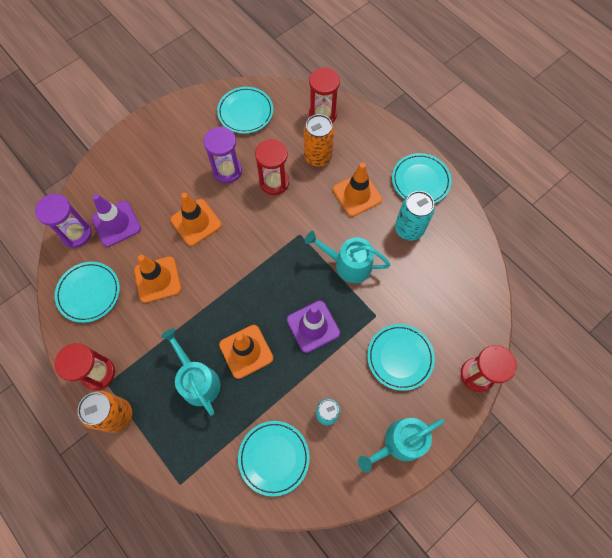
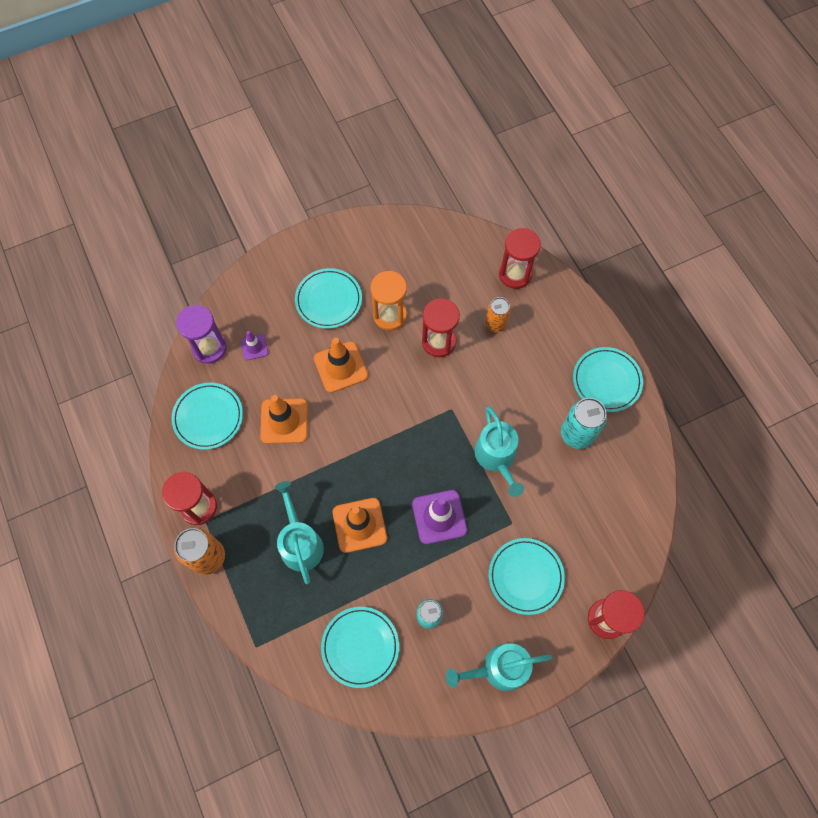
camera: 15 degrees right, 0 degrees up
(116, 223) = (254, 347): purple traffic cone -> purple traffic cone, size x0.55
(227, 170) = (390, 315): purple hourglass -> orange hourglass
(245, 112) = (427, 251): turquoise plate -> turquoise plate (328, 300)
(317, 157) = (496, 324): orange can -> orange can, size x0.66
(348, 264) = (497, 457): turquoise watering can -> turquoise watering can turned 135 degrees counterclockwise
(357, 194) = (529, 379): orange traffic cone -> none

